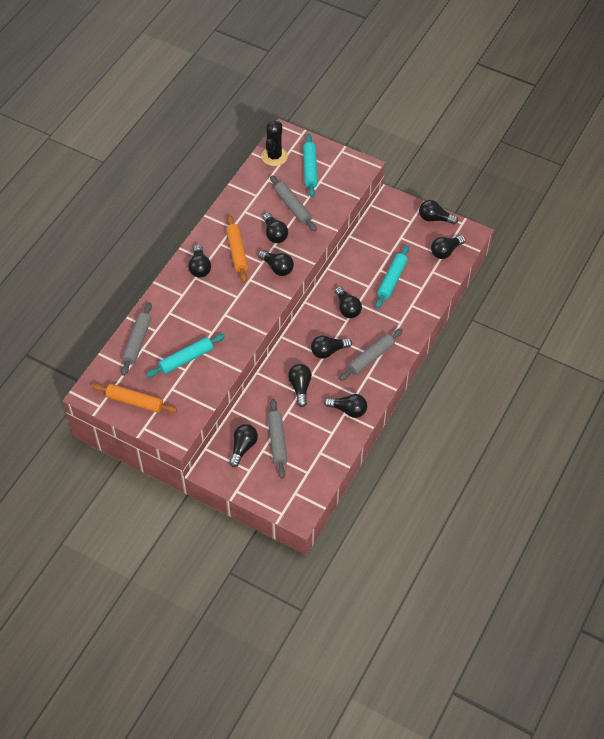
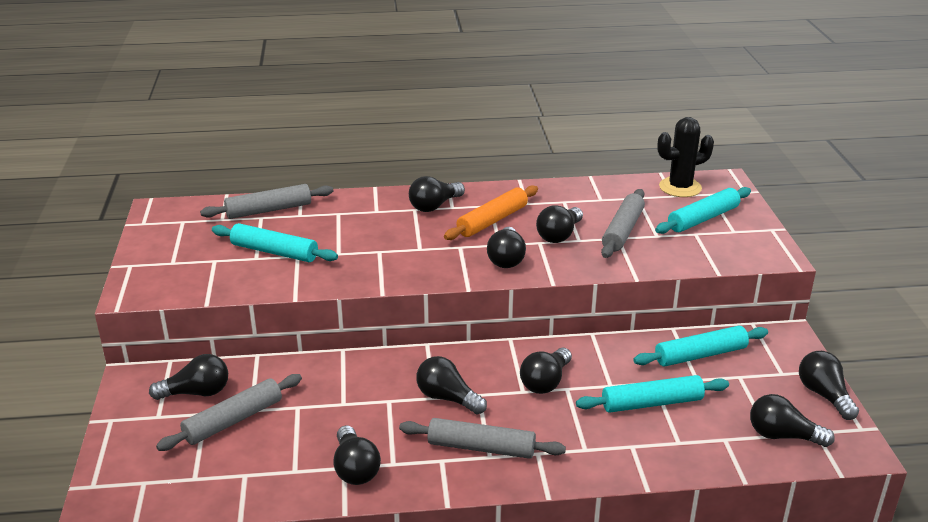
camera: 55 degrees right, 25 degrees down
(135, 401) = (170, 243): orange rolling pin -> none
(300, 387) = (353, 400): black light bulb -> none
(376, 240) = (700, 355): none -> turquoise rolling pin

